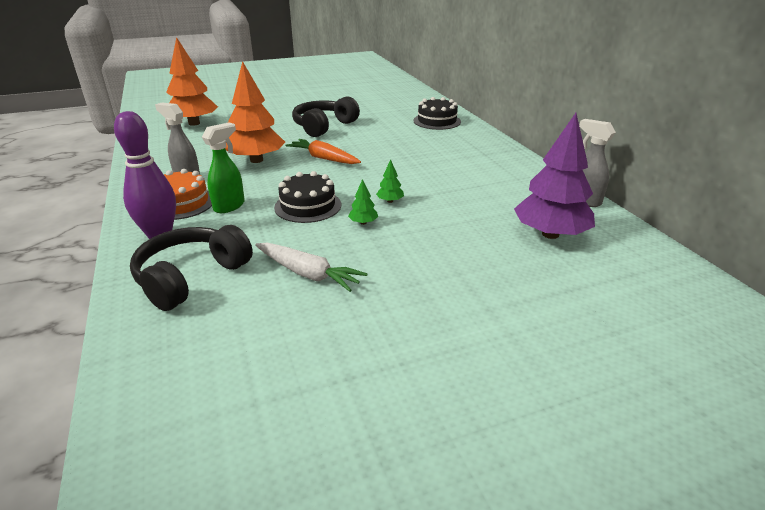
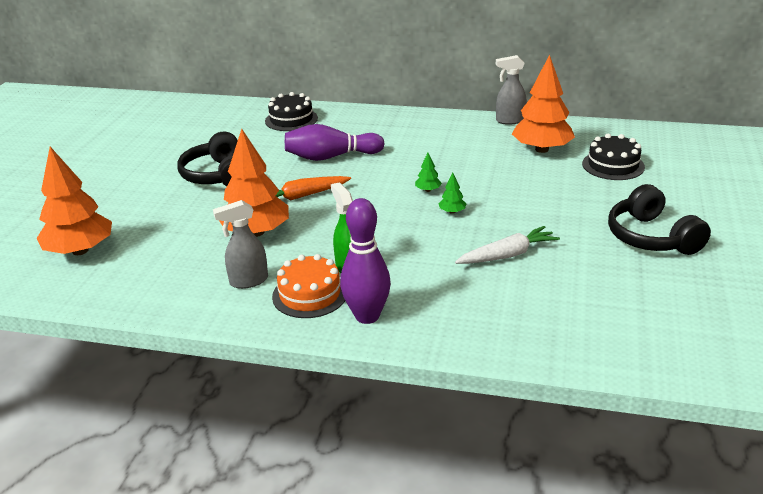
camera: 55 degrees left, 0 degrees up
(191, 277) = (464, 310): black headphones -> black headphones (651, 237)
(308, 206) = (394, 228): black cake -> black cake (613, 165)
(397, 150) = (331, 157): none -> purple bowling pin
(550, 234) = (542, 149): purple tree -> orange tree

